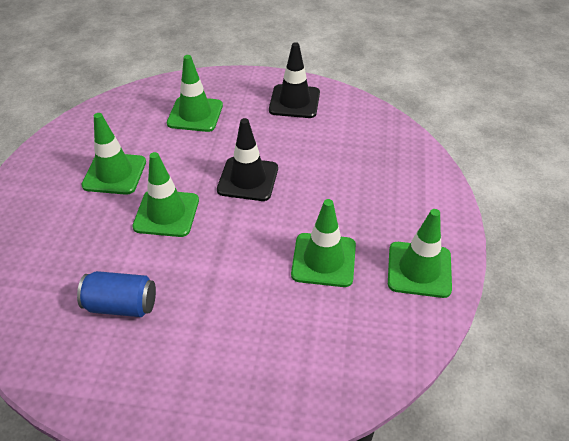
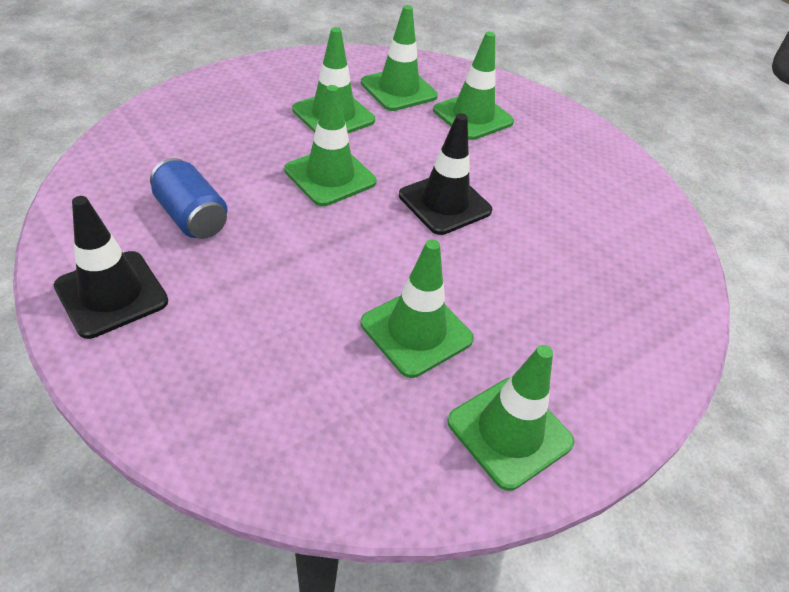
camera: 40 degrees right, 0 degrees up
(131, 128) = (398, 89): none -> green traffic cone
(294, 102) = (594, 170): black traffic cone -> black traffic cone (111, 294)

